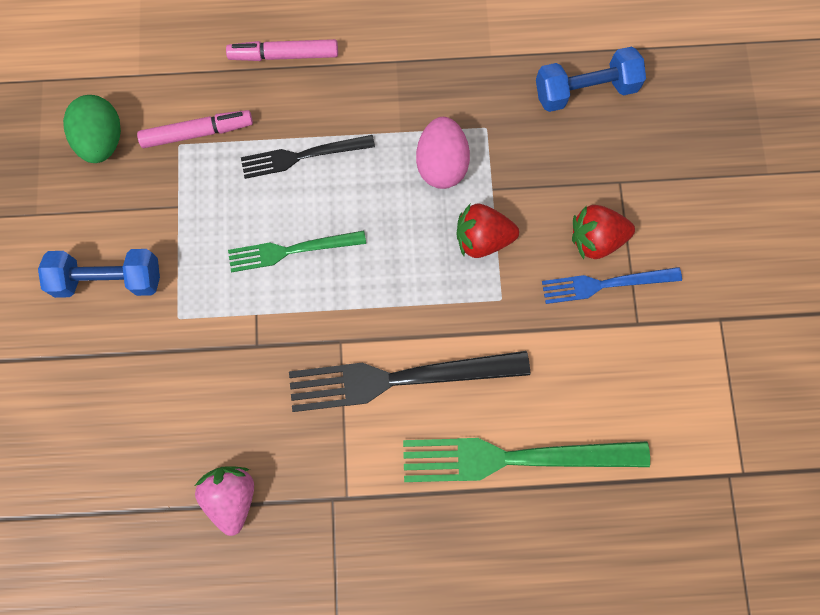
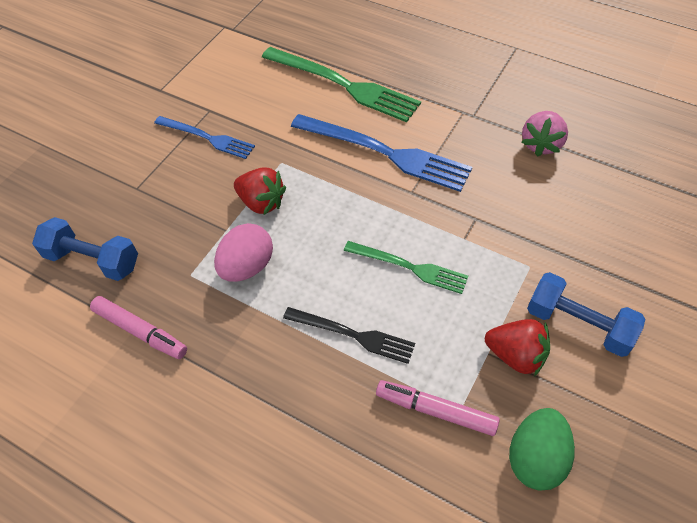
camera: 145 degrees left, 20 degrees down
(284, 55) = (307, 441): pink marker -> pink marker (140, 331)
(399, 378) = (385, 153): black fork -> blue fork
(596, 239) = (187, 164): red strawberry -> red strawberry (516, 355)

